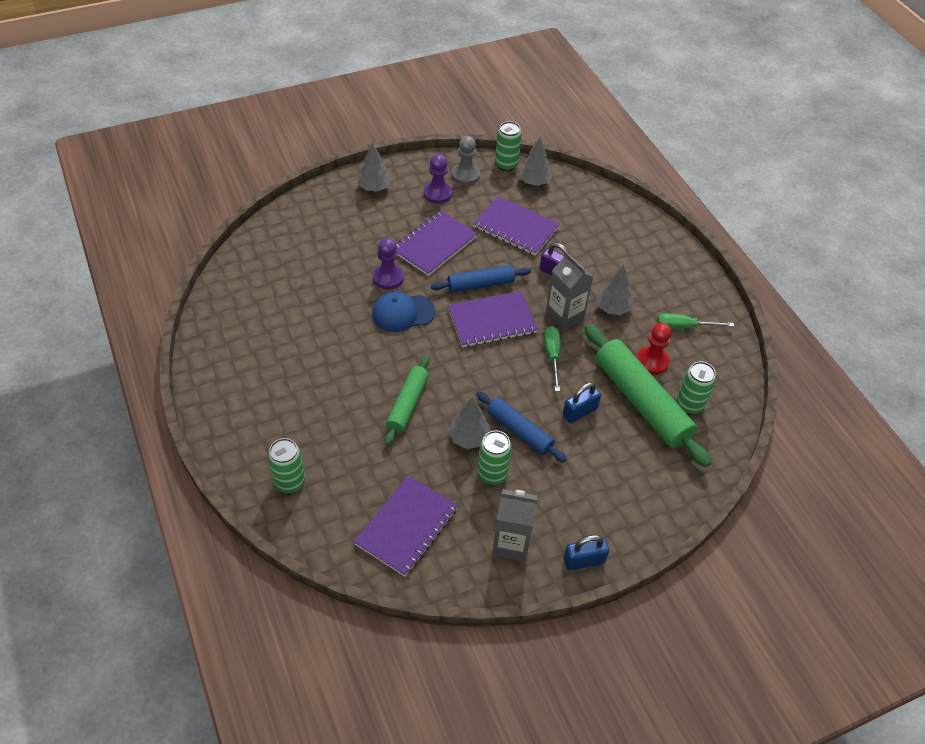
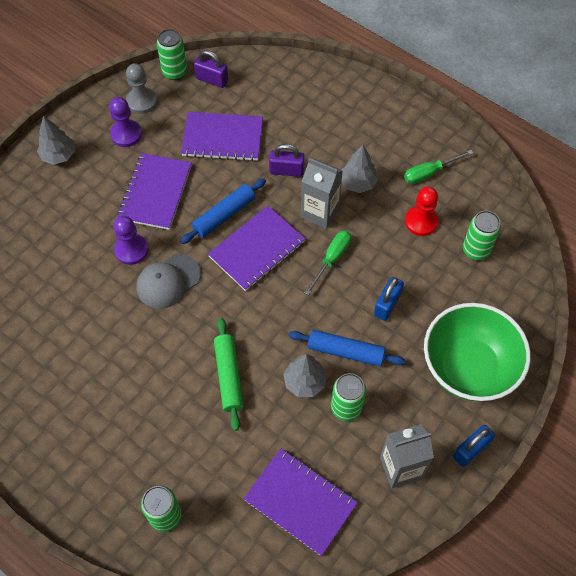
camera: 25 degrees left, 10 degrees up
(403, 313) = (168, 281): blue cap -> grey cap
(407, 526) = (300, 502): purple notebook -> purple notebook turned 60 degrees counterclockwise
(534, 182) = (212, 79): grey tree -> purple padlock
(552, 356) = (331, 259): green screwdriver -> green screwdriver turned 60 degrees clockwise
(623, 494) = (468, 367): none -> green bowl
(641, 401) = (433, 267): green rolling pin -> none

